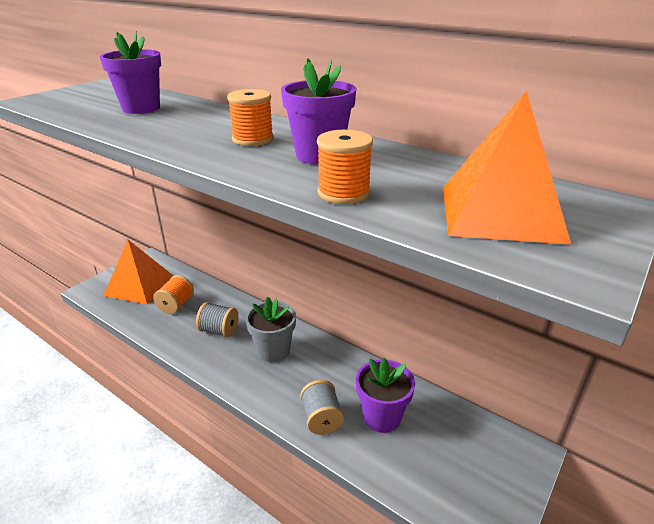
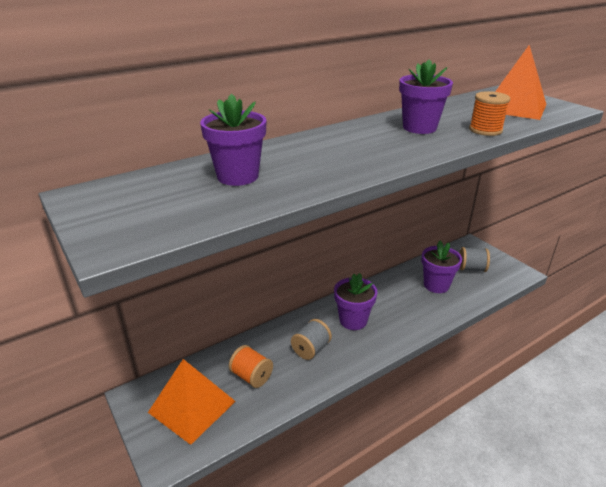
camera: 70 degrees left, 0 degrees up
(253, 139) = (373, 141): orange spool -> none
(273, 351) = (353, 320): grey flower pot -> purple flower pot
(321, 419) = (432, 310): grey spool -> grey spool (471, 268)

